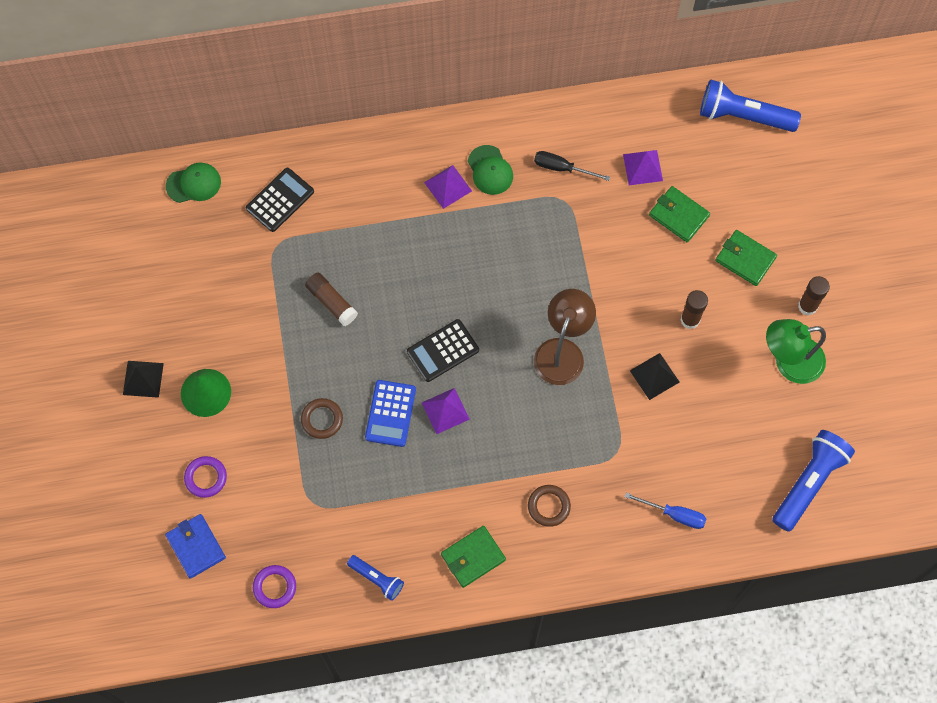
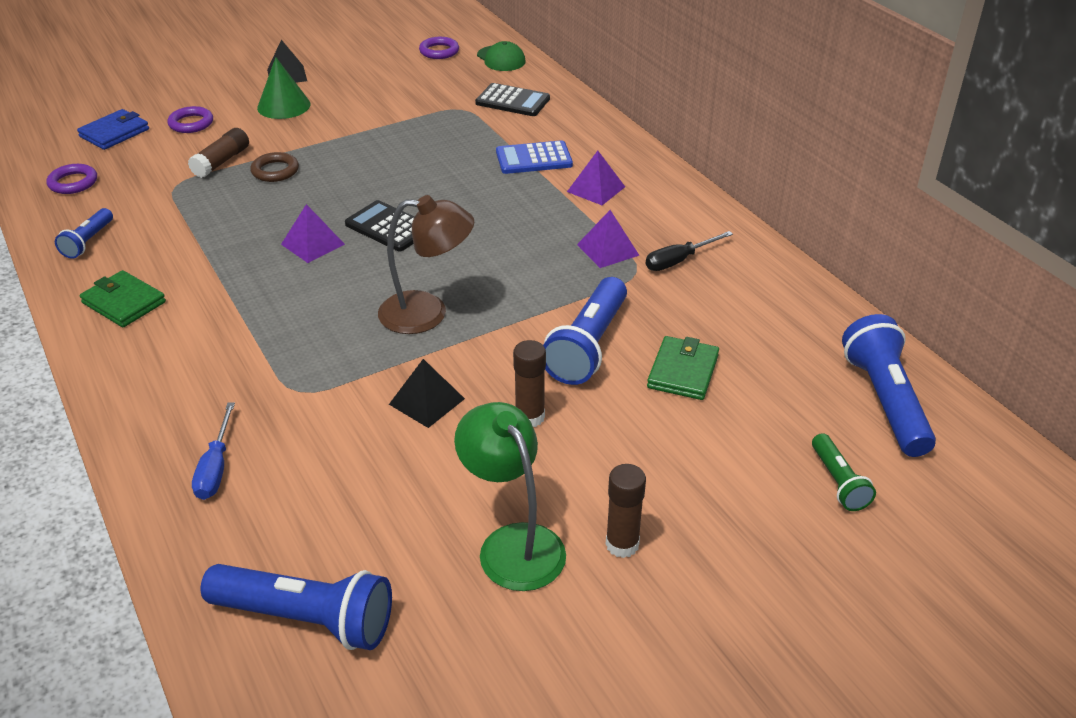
camera: 70 degrees right, 30 degrees down
(153, 232) = (439, 51): none -> purple ring
(331, 302) = (414, 149): brown glue stick -> brown glue stick (221, 162)
(390, 413) = (296, 209): blue calculator -> blue calculator (534, 158)
(490, 170) = (637, 211): green cap -> none
(549, 506) = (204, 348): brown ring -> none
(562, 168) = (678, 261): black screwdriver -> black screwdriver turned 120 degrees counterclockwise
(634, 261) = (588, 346): none -> blue flashlight
(642, 167) = (730, 324): purple pyramid -> purple pyramid (607, 250)
(745, 259) = (659, 453): green wallet -> none
(798, 175) = (838, 482): none -> green flashlight

